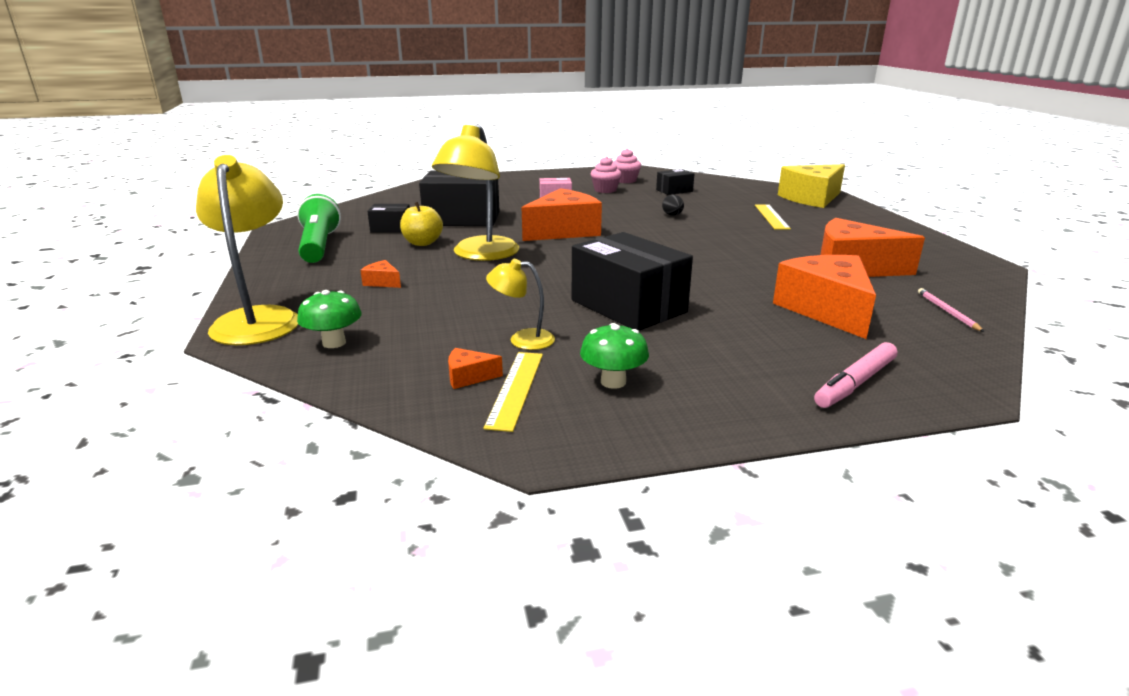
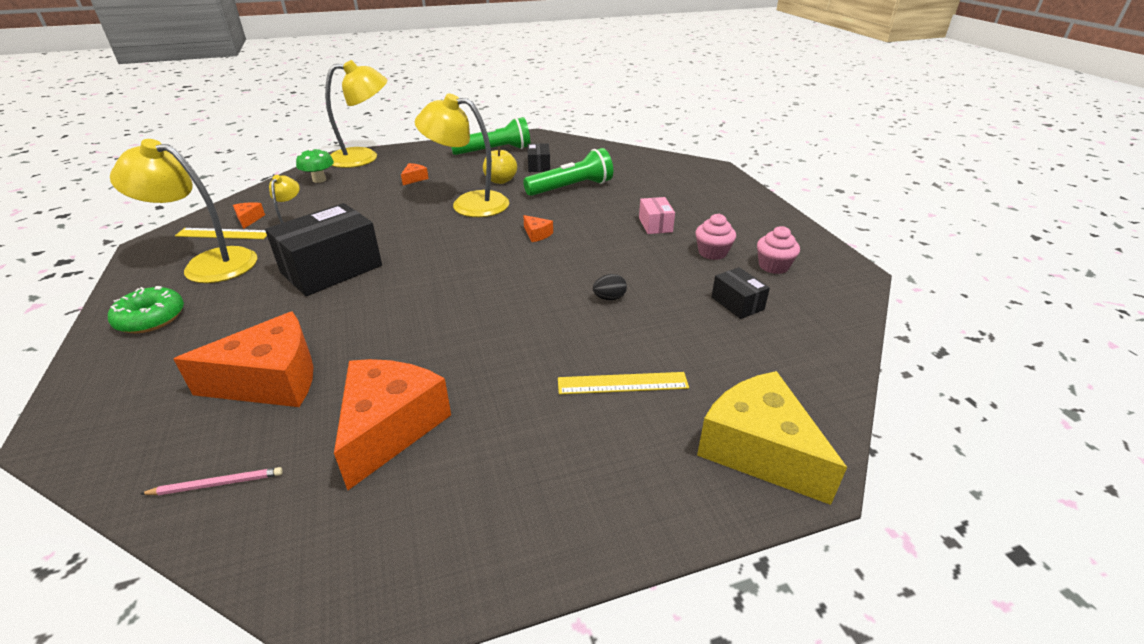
camera: 85 degrees right, 10 degrees up
(462, 218) = (571, 188): black box -> green flashlight
(563, 231) = (537, 234): orange cheese -> orange cheese, size x0.41
(613, 382) = (208, 264): green mushroom -> yellow lamp
(754, 392) = (151, 318): none -> green donut
(855, 383) = (122, 370): pink marker -> none

